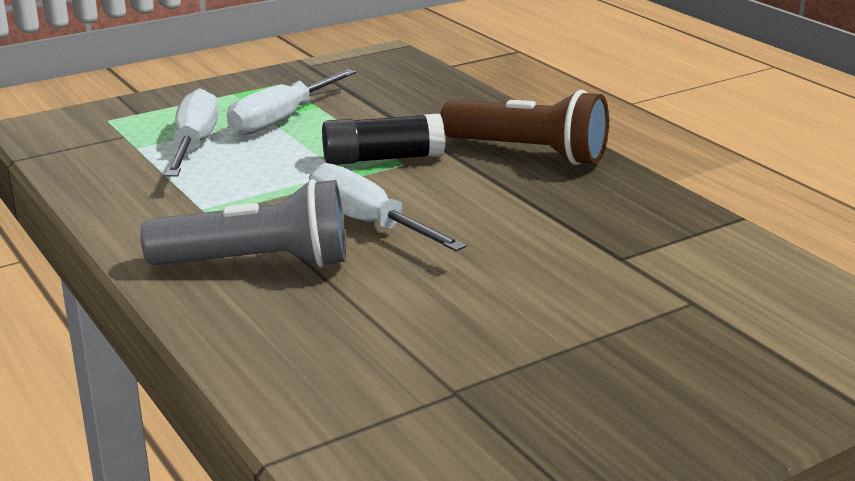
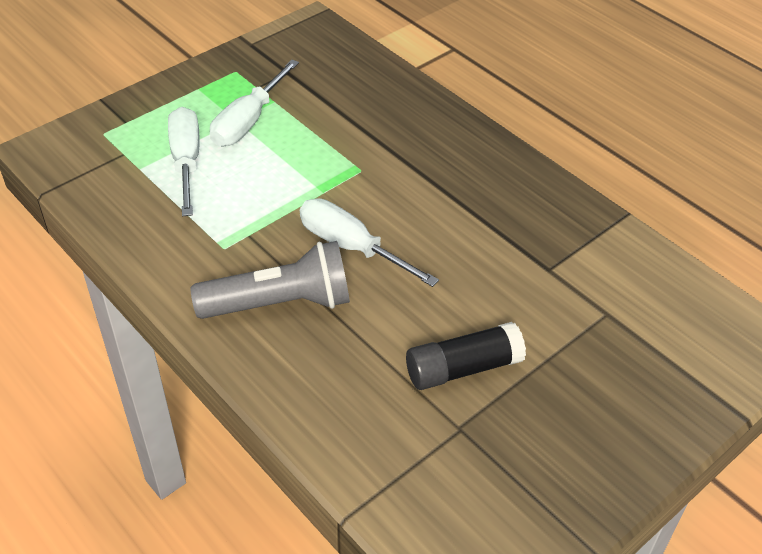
camera: 10 degrees left, 20 degrees up
(383, 159) = (343, 166): black glue stick -> black glue stick (463, 368)
(528, 153) = (456, 148): brown flashlight -> none

